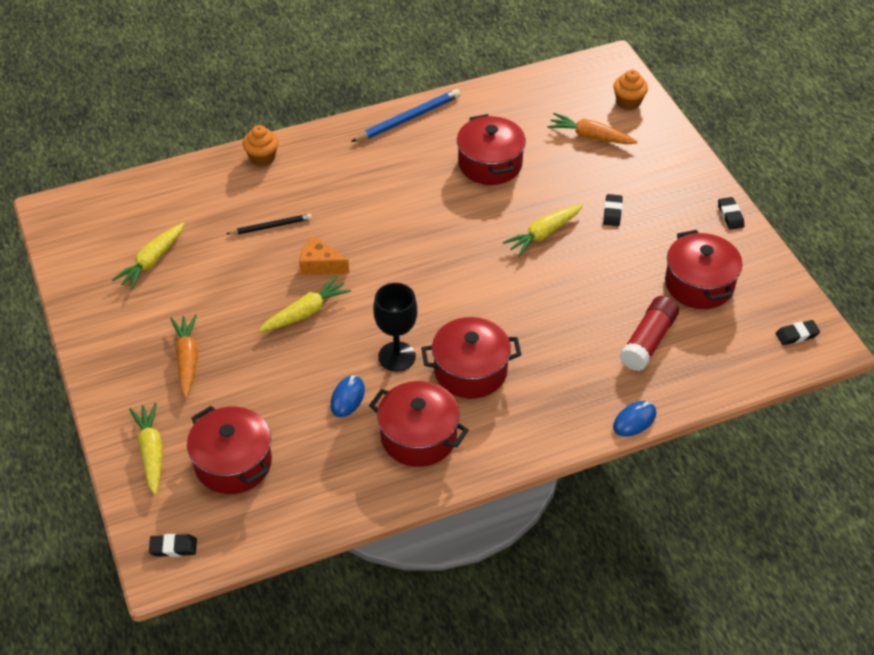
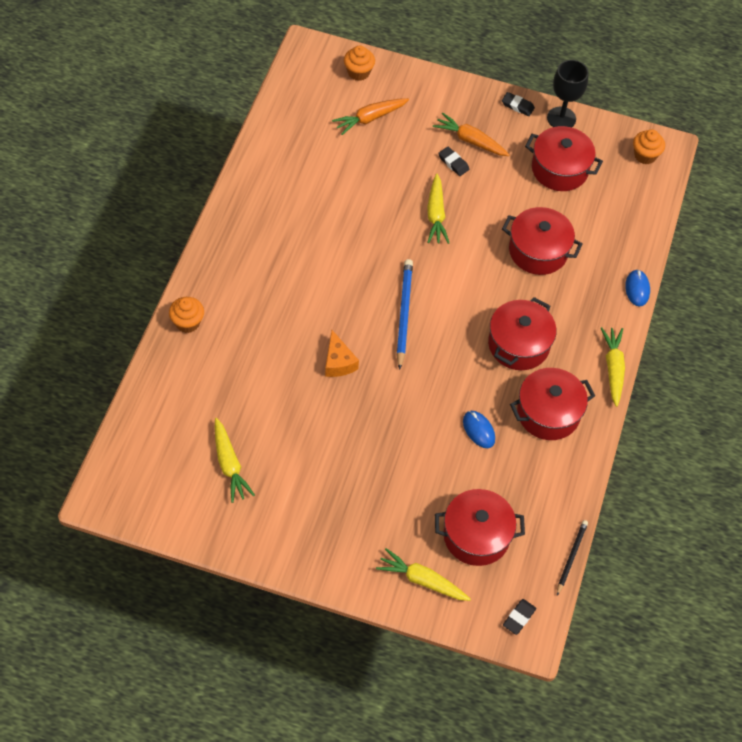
camera: 55 degrees left, 10 degrees up
(187, 360) = (353, 504): orange carrot -> orange carrot (470, 140)
(271, 226) = (268, 366): black pencil -> black pencil (571, 557)
(306, 312) = (376, 401): yellow carrot -> yellow carrot (613, 368)
(320, 265) = (338, 362): orange cheese -> orange cheese turned 75 degrees counterclockwise
(397, 356) = (468, 376): black goblet -> black goblet (561, 118)
(408, 118) = (240, 206): blue pencil -> blue pencil (403, 314)
(490, 164) = (338, 193): red pot -> red pot (538, 251)
(648, 341) = (581, 232): red glue stick -> none
(797, 335) = (645, 155): black eraser -> orange cupcake

